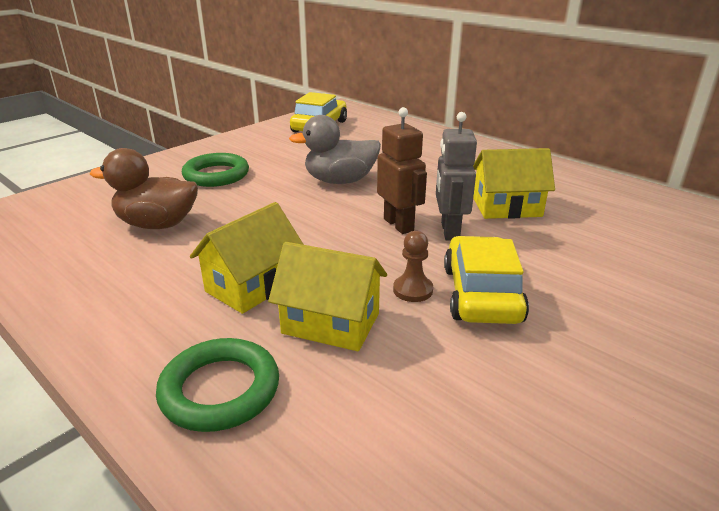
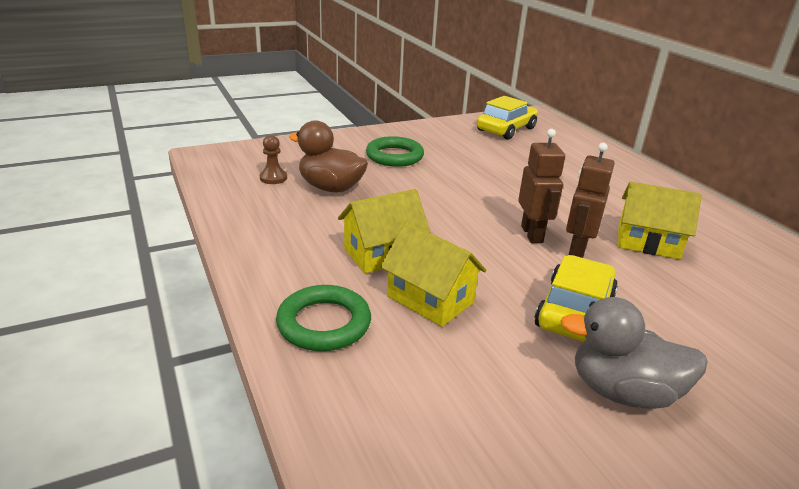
camera: 20 degrees right, 0 degrees up
(340, 181) = (499, 183): grey duck -> grey duck (623, 391)
(413, 290) = (513, 292): brown pawn -> brown pawn (273, 178)
(449, 231) = (576, 251): grey robot -> brown robot

